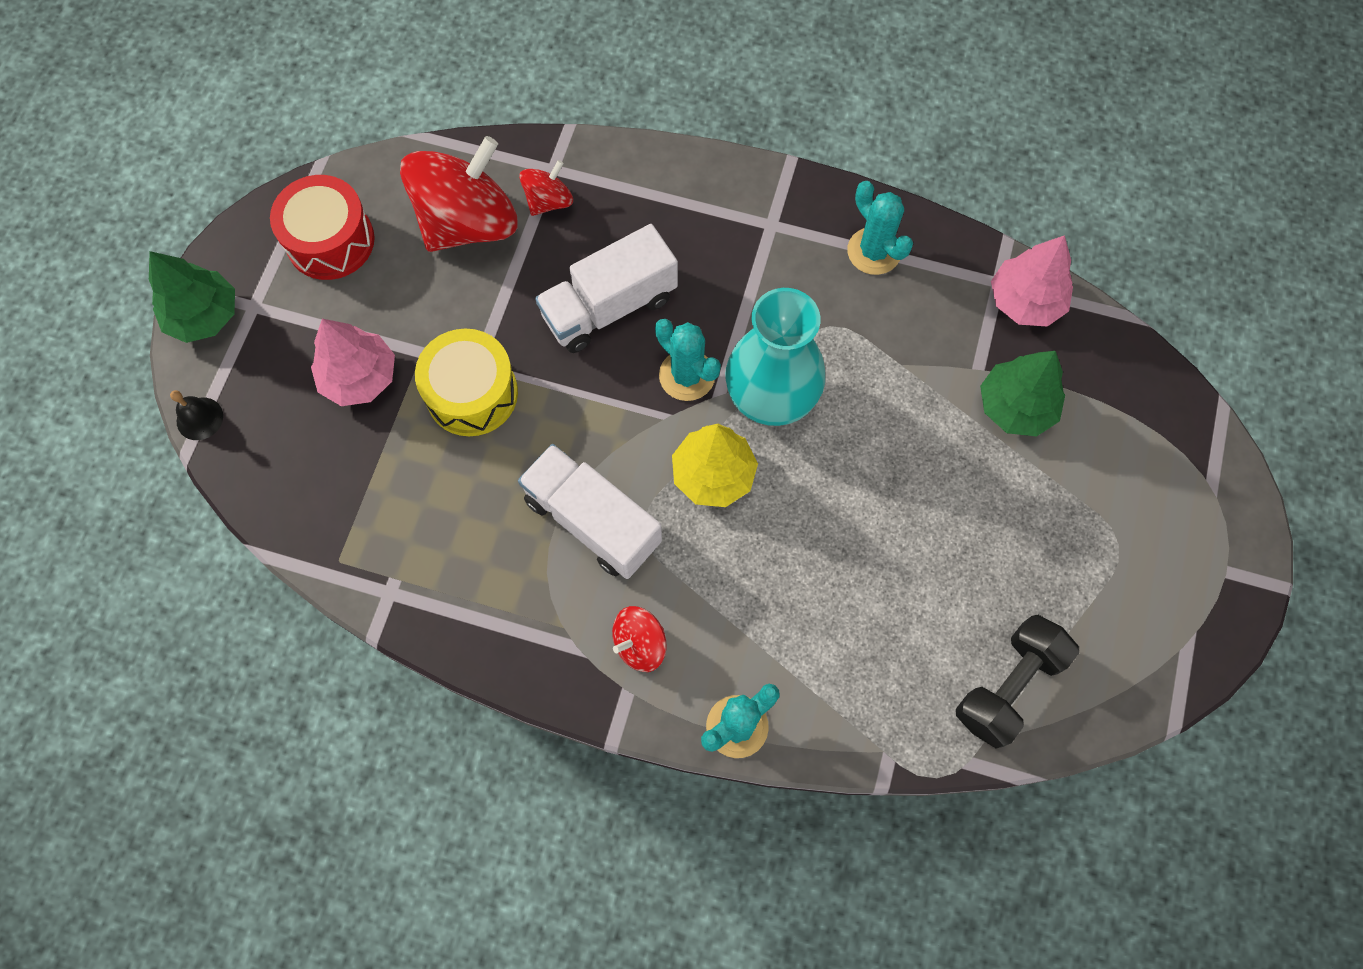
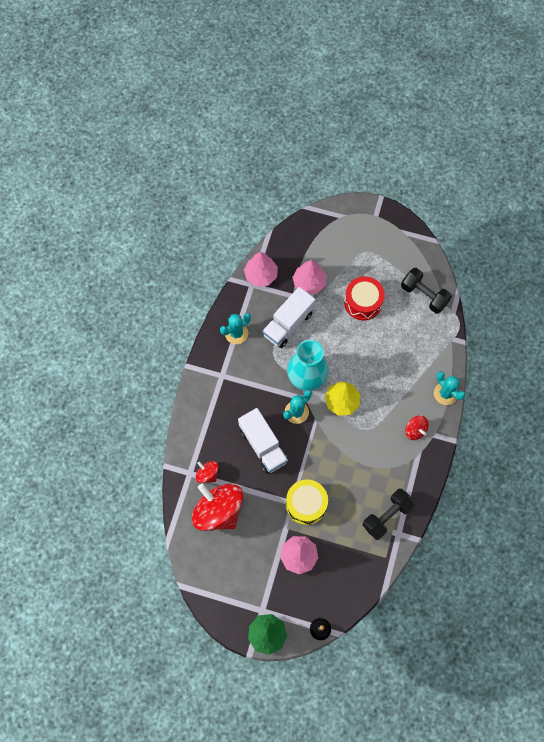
camera: 90 degrees left, 0 degrees up
(330, 241) = (227, 576): red drum -> red drum (363, 302)
(432, 568) = (387, 516): none -> black dumbbell
(592, 521) = (364, 450): white truck -> white truck (288, 324)
(1016, 406) = (309, 283): green tree -> pink tree

